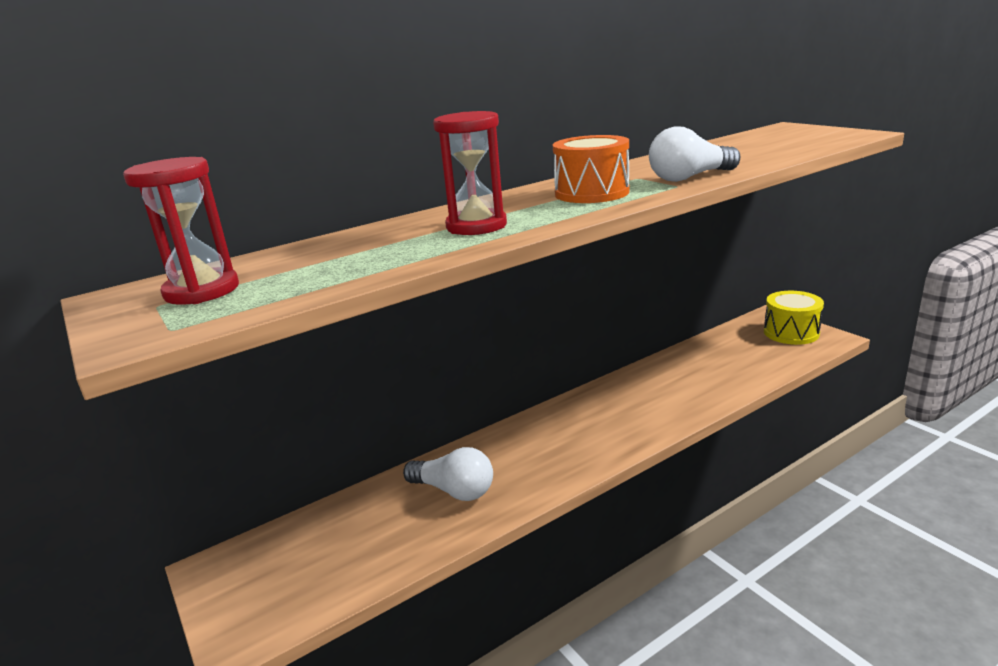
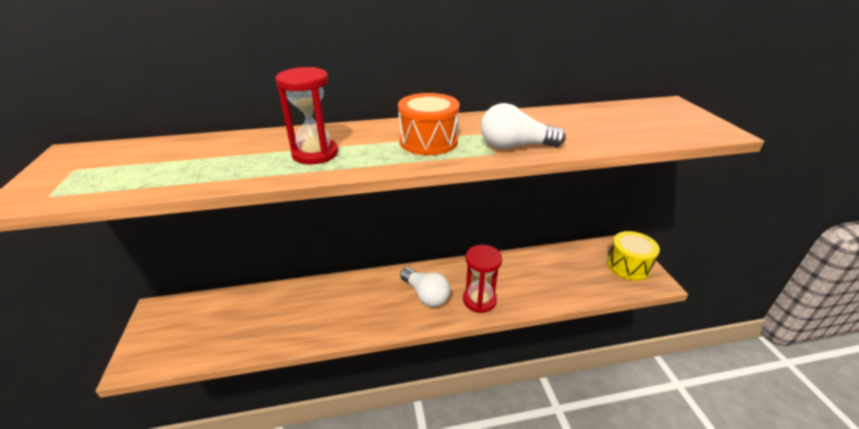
camera: 20 degrees right, 10 degrees up
(202, 291) = (108, 164): red hourglass -> red hourglass (479, 300)
(454, 491) = (309, 310): white light bulb -> white light bulb (426, 295)

